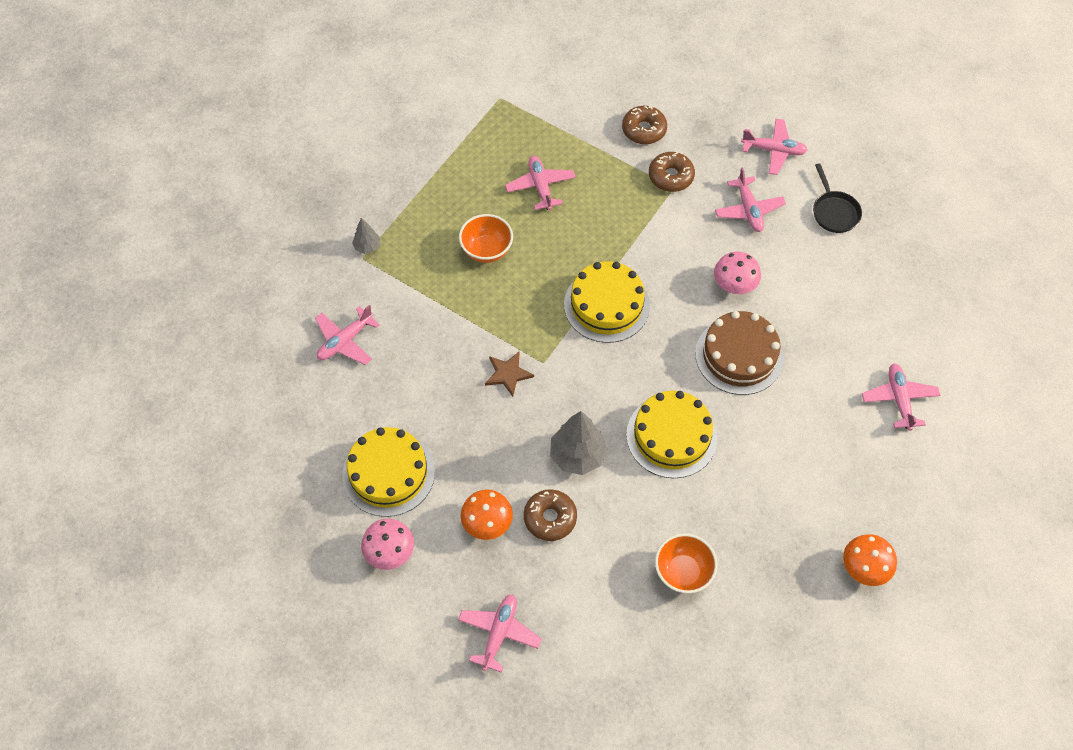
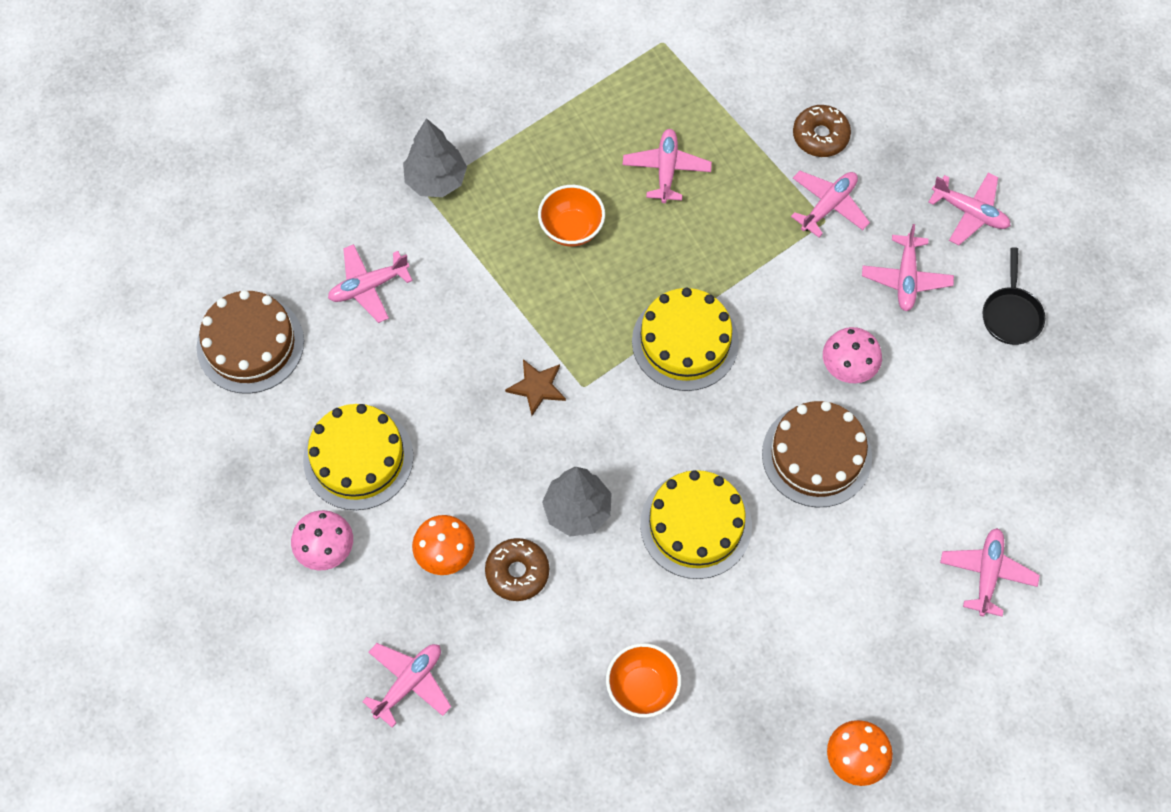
camera: 20 degrees right, 5 degrees up
(266, 414) = (250, 344): none -> brown cake
(367, 247) = (436, 180): grey tree -> grey tree, size x1.85
(670, 176) = (828, 206): brown donut -> pink plane

